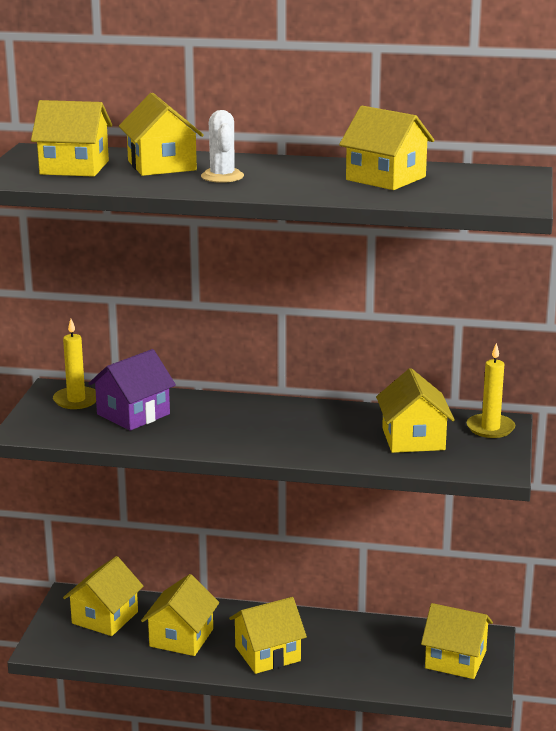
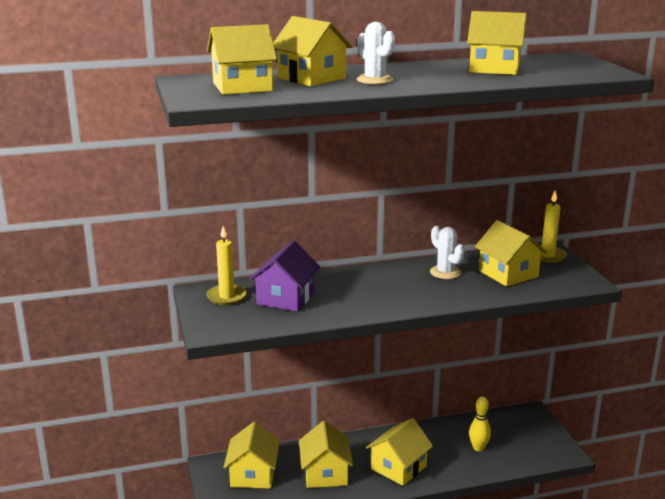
camera: 25 degrees left, 0 degrees up
(340, 422) = (445, 272): none -> white cactus
(380, 659) = (478, 448): none -> yellow bowling pin
(455, 659) = (526, 434): yellow house -> none

